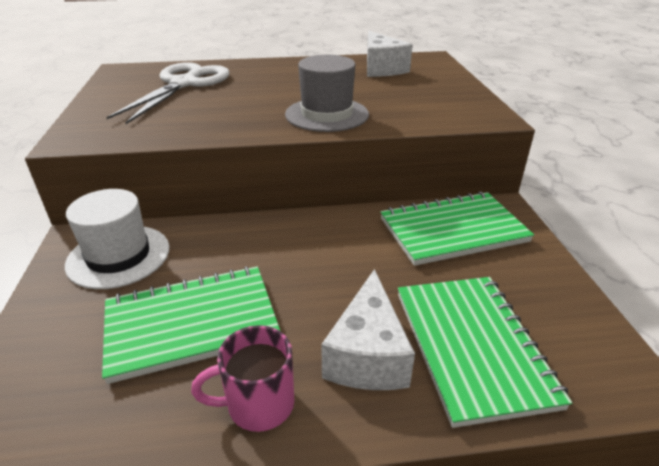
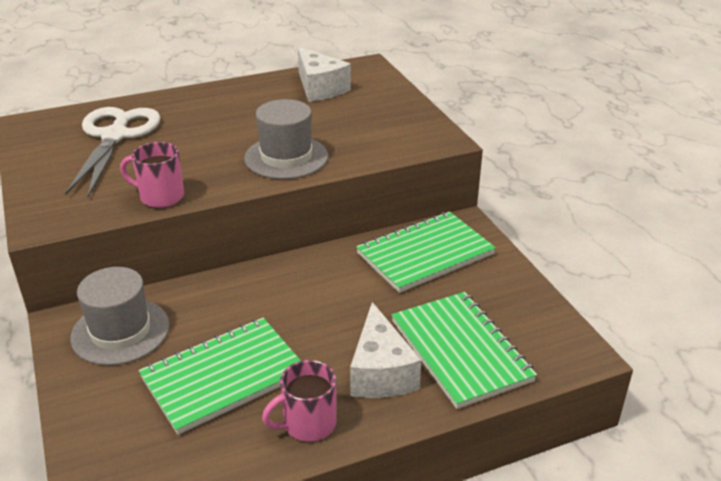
camera: 15 degrees left, 0 degrees up
(118, 256) = (120, 331): white hat -> grey hat
(191, 132) = (160, 197): none -> pink mug

